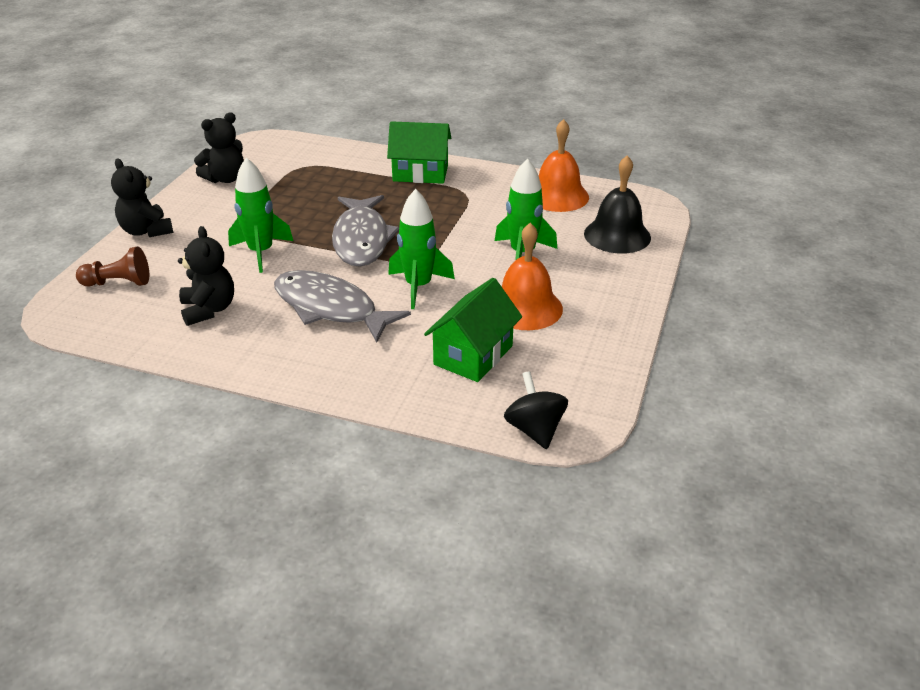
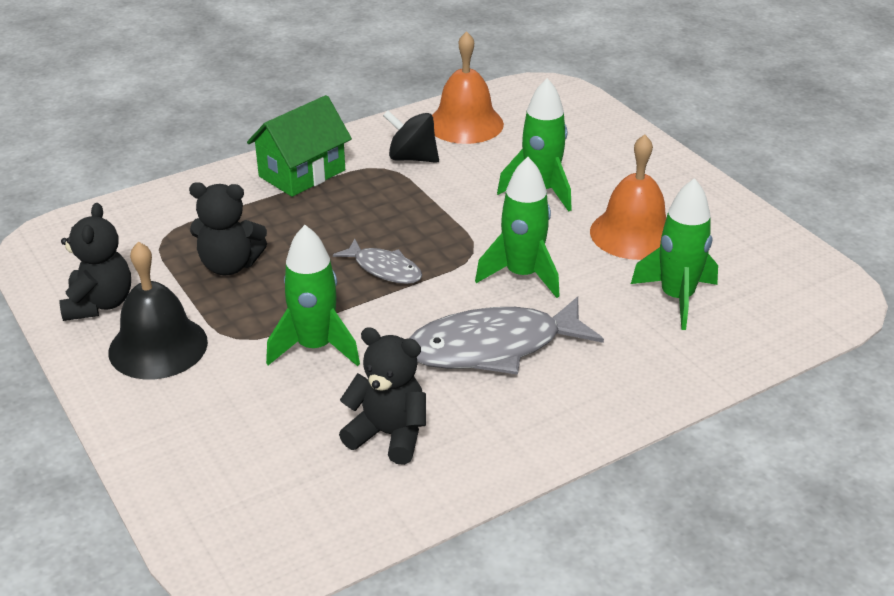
camera: 50 degrees left, 0 degrees up
(118, 283) = (232, 486): brown pawn -> none
(146, 231) = (135, 416): black teddy bear -> black teddy bear (229, 265)
(362, 239) = (384, 269): grey fish -> grey fish, size x0.54
(473, 355) = (676, 298): green house -> green rocket
(535, 430) = (822, 318): black spinning top -> black spinning top (412, 158)
(617, 235) = (576, 130): black bell -> black bell (158, 346)

